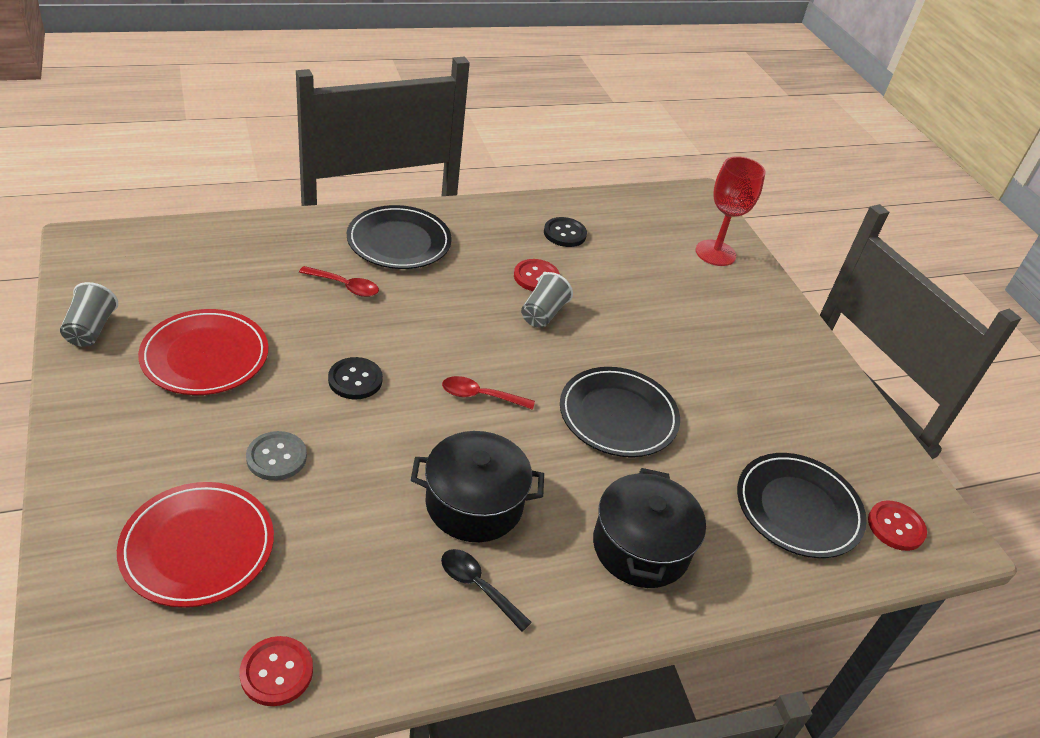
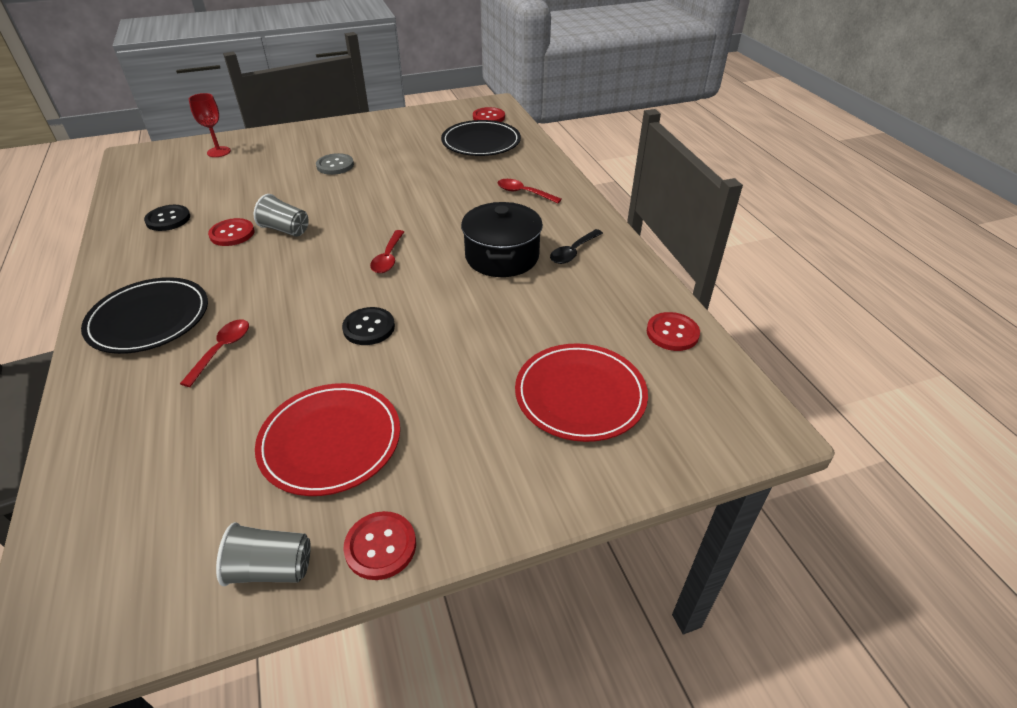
camera: 85 degrees left, 0 degrees up
(80, 386) = (380, 546): none -> red button
(276, 457) = (471, 364): grey button -> grey button (335, 165)
(618, 415) = (407, 198): black plate -> none
(641, 547) = (523, 193): black pot -> red spoon
(715, 253) = (219, 152): red goblet -> red goblet, size x0.66

